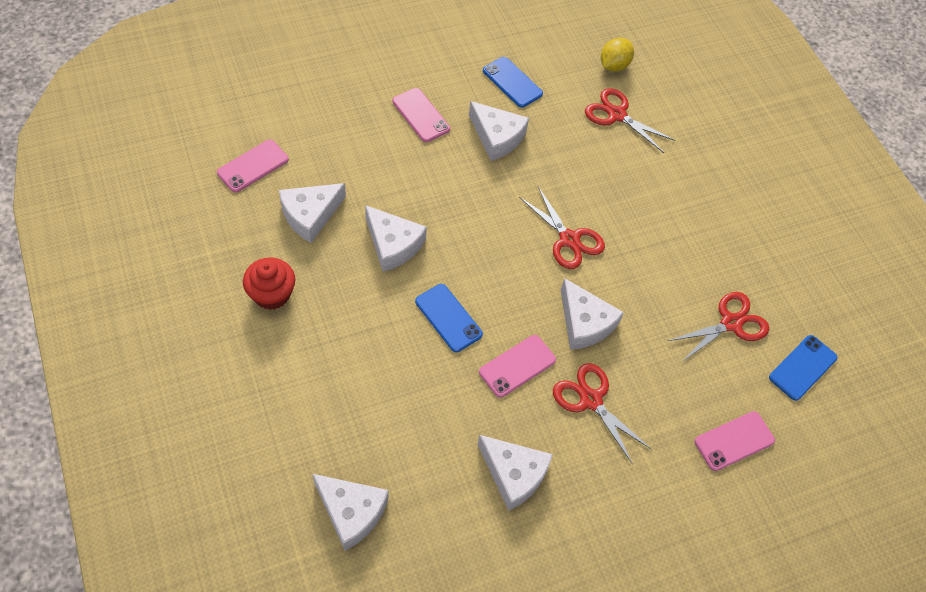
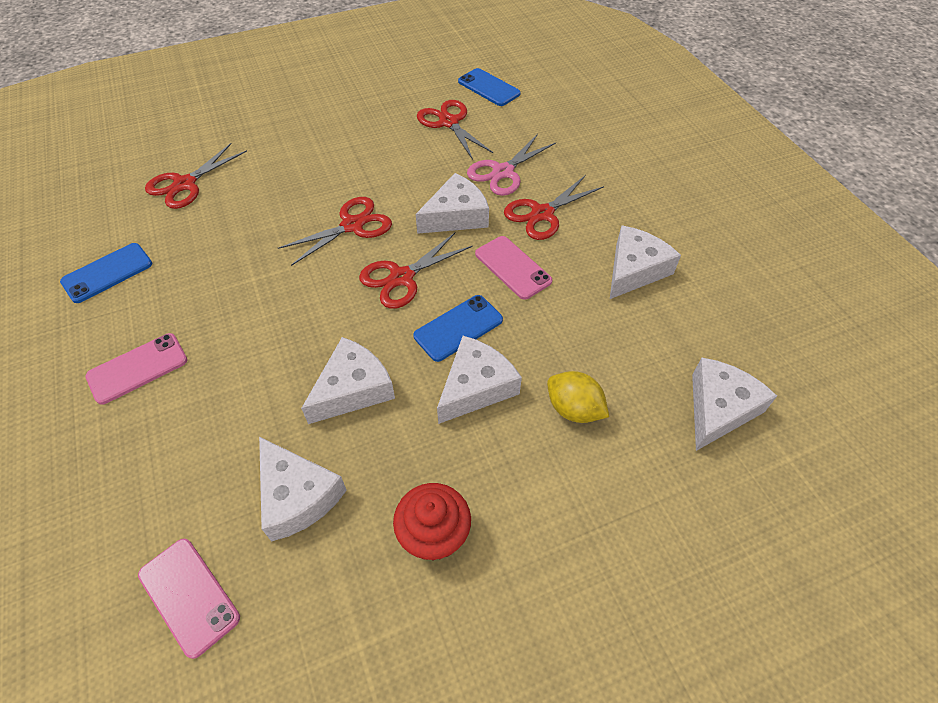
camera: 85 degrees left, 5 degrees down
(497, 137) = (195, 287): white cheese -> white cheese (476, 387)
(506, 277) = (401, 277): none -> red scissors
(614, 65) = (110, 184): yellow lemon -> yellow lemon (573, 409)
(652, 369) = (503, 172): none -> pink scissors
(734, 441) = (564, 128): pink phone -> none

